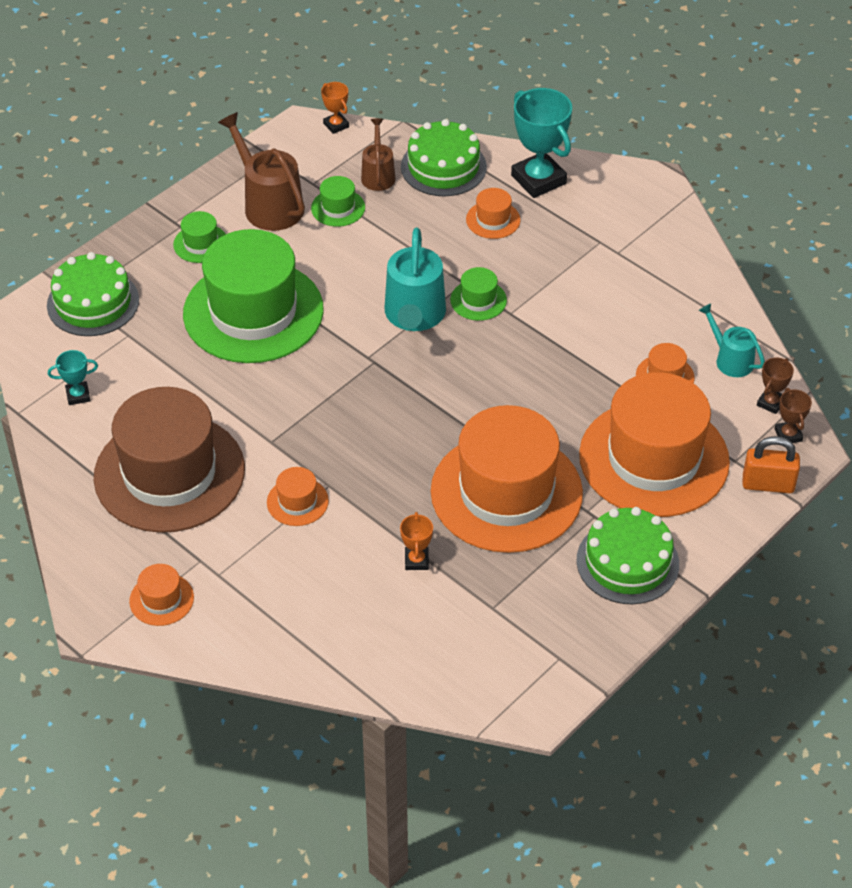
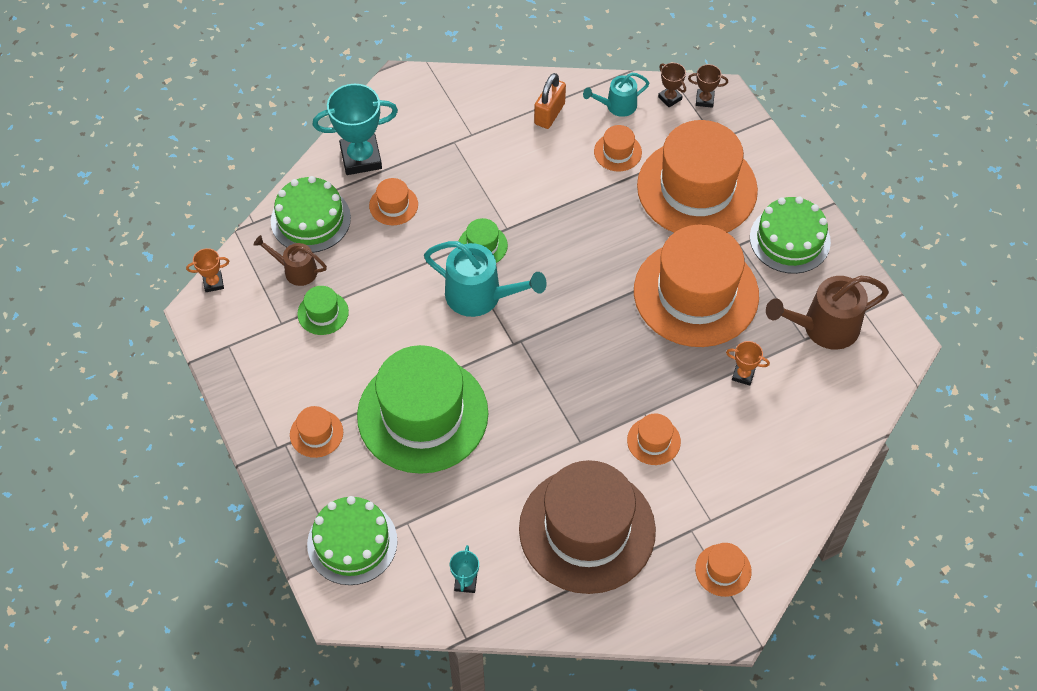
camera: 70 degrees left, 10 degrees up
(201, 243) = (316, 433): green hat -> orange hat
(269, 205) = (292, 365): brown watering can -> brown watering can (824, 327)
(768, 484) = (746, 129): orange padlock -> orange padlock (549, 114)

